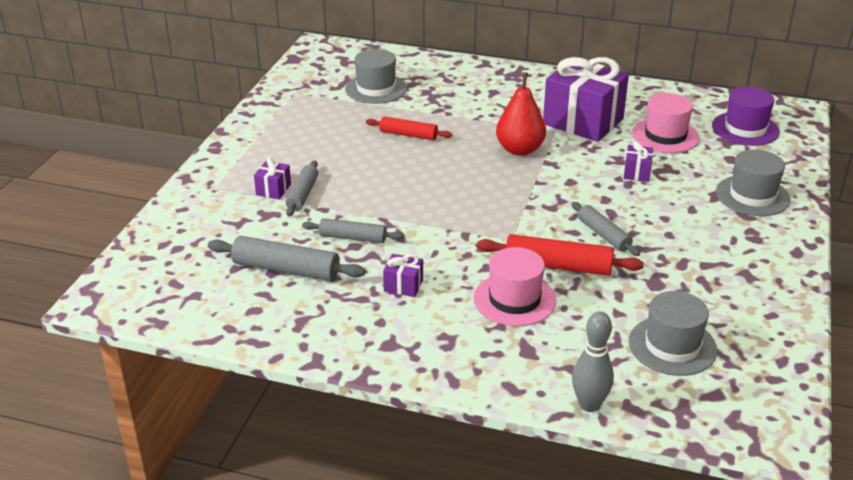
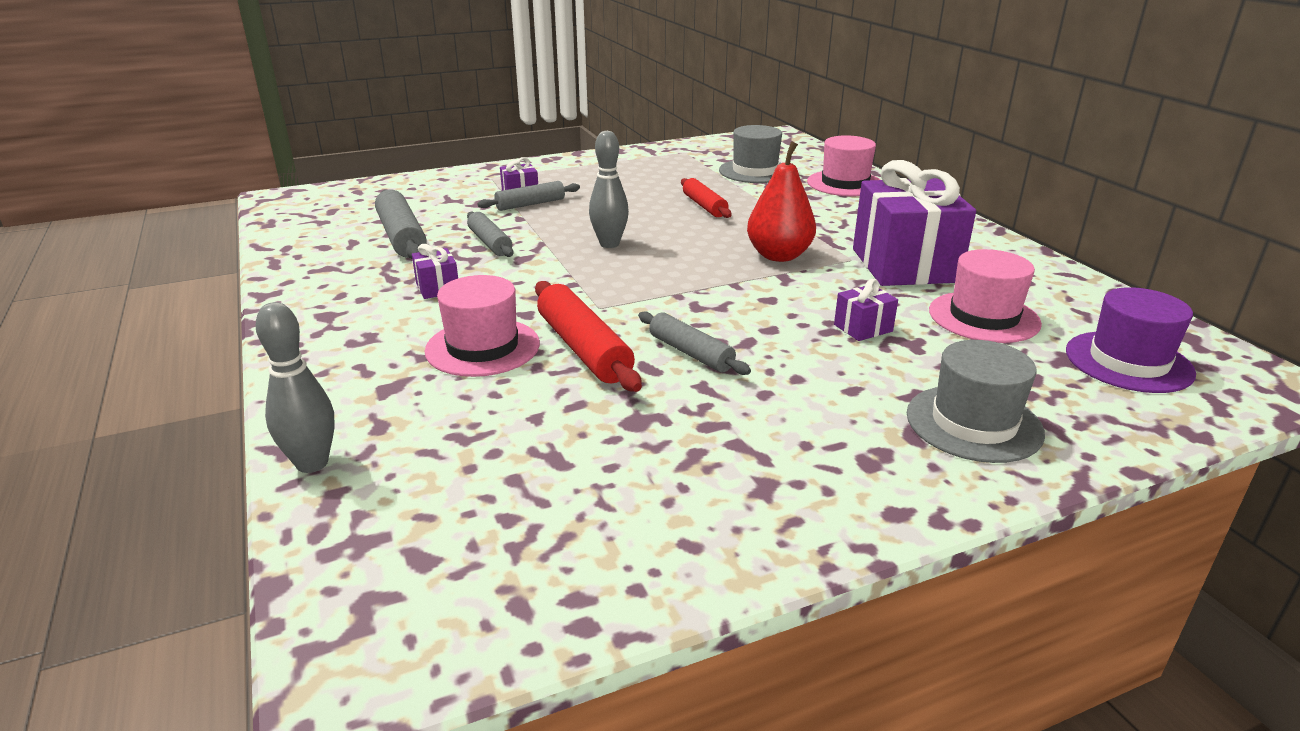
camera: 50 degrees right, 5 degrees down
(421, 195) = (609, 244): none -> grey bowling pin
(445, 73) = (845, 183): none -> pink hat
(603, 235) = (690, 353): grey rolling pin -> grey rolling pin turned 60 degrees counterclockwise
(672, 346) = (506, 482): grey hat -> none

